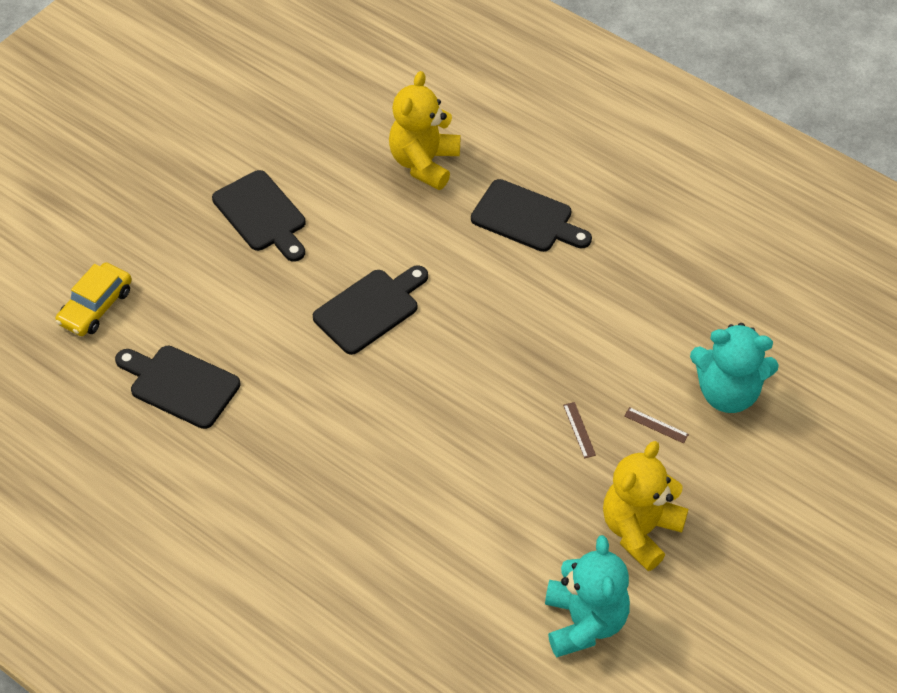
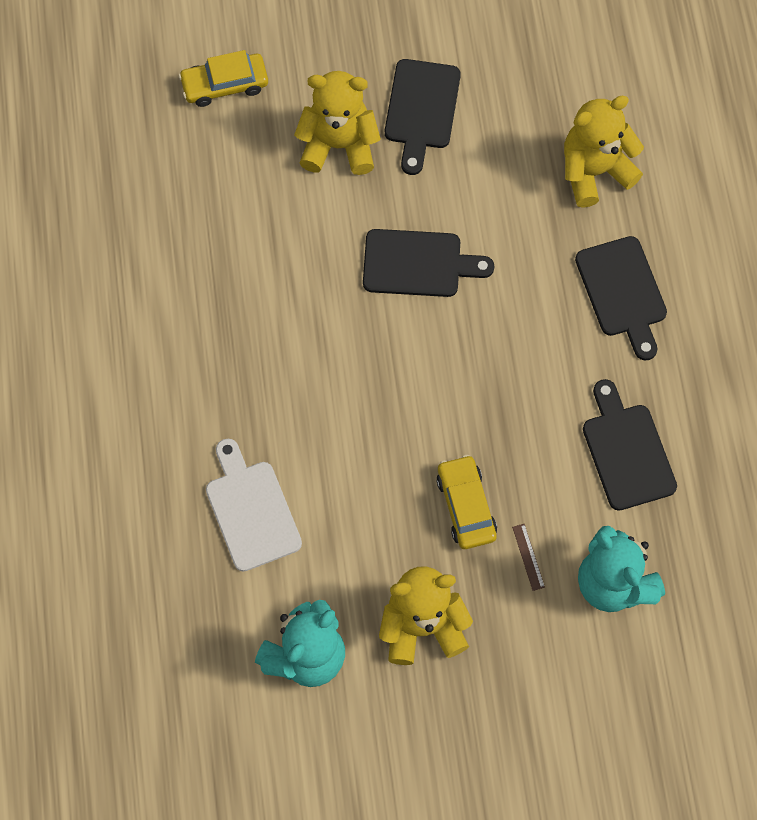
camera: 45 degrees right, 15 degrees up
(180, 385) = (220, 204): black cutting board -> black cutting board (627, 451)
(227, 280) = (338, 145): none -> yellow teddy bear
(434, 563) = (251, 510): none -> white cutting board
(579, 430) = (466, 506): brown ruler -> yellow car

